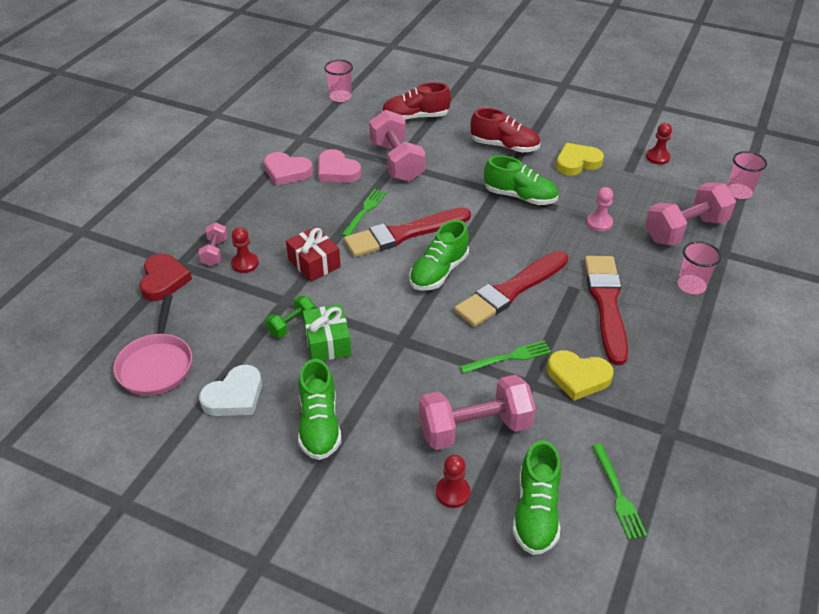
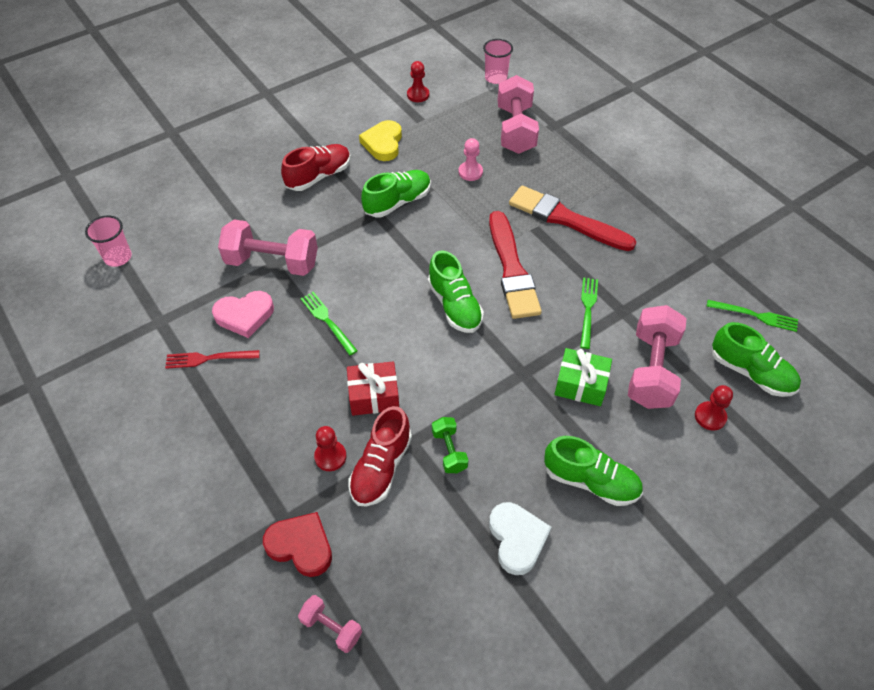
camera: 60 degrees left, 10 degrees up
(156, 365) = (431, 598): pink pan -> none
(215, 252) = (291, 478): pink dumbbell -> pink dumbbell (331, 628)
(287, 172) = (208, 359): pink heart -> red fork
(327, 342) = (491, 431): green gift -> green gift (580, 384)
(404, 234) = (384, 307): red brush -> none
(415, 117) = (214, 215): red shoe -> red shoe (381, 467)
(578, 377) = (633, 278): yellow heart -> none
(691, 286) = (578, 162): pink cup -> none

